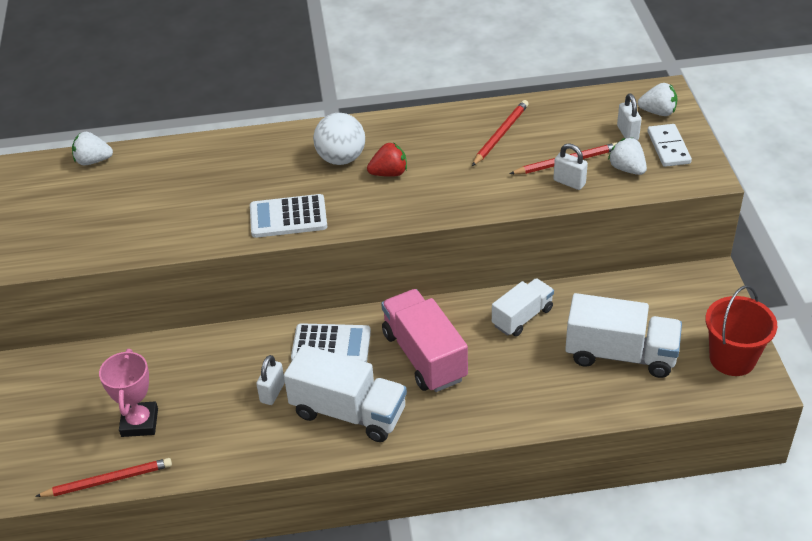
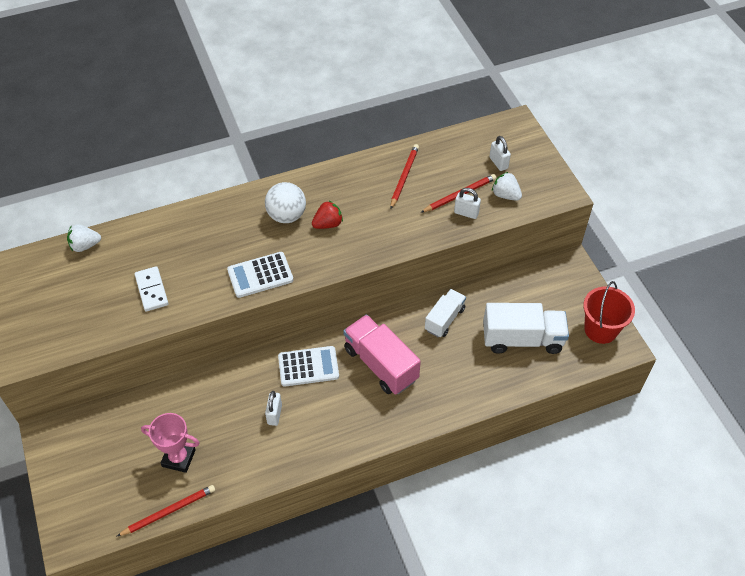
camera: 15 degrees left, 10 degrees up
(139, 422) = (179, 458): pink trophy -> pink trophy turned 60 degrees counterclockwise
(348, 412) = (336, 421): white truck -> none
(658, 112) = (516, 141): white strawberry -> none
(668, 147) = (531, 172): white domino -> white domino (151, 290)

